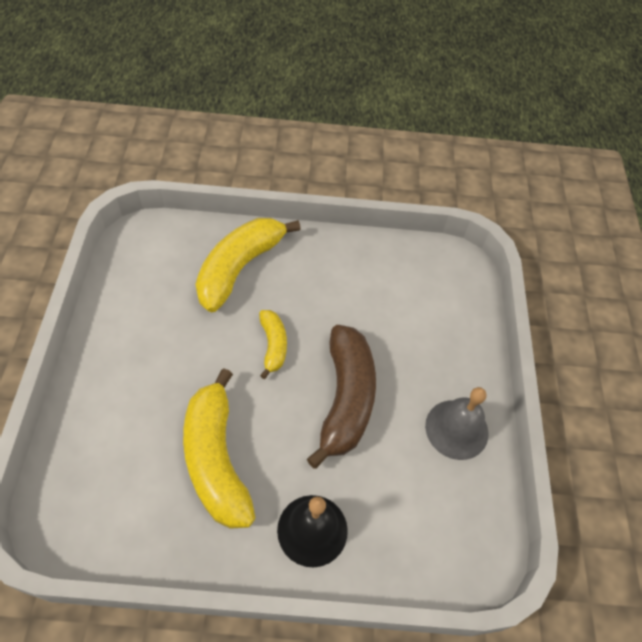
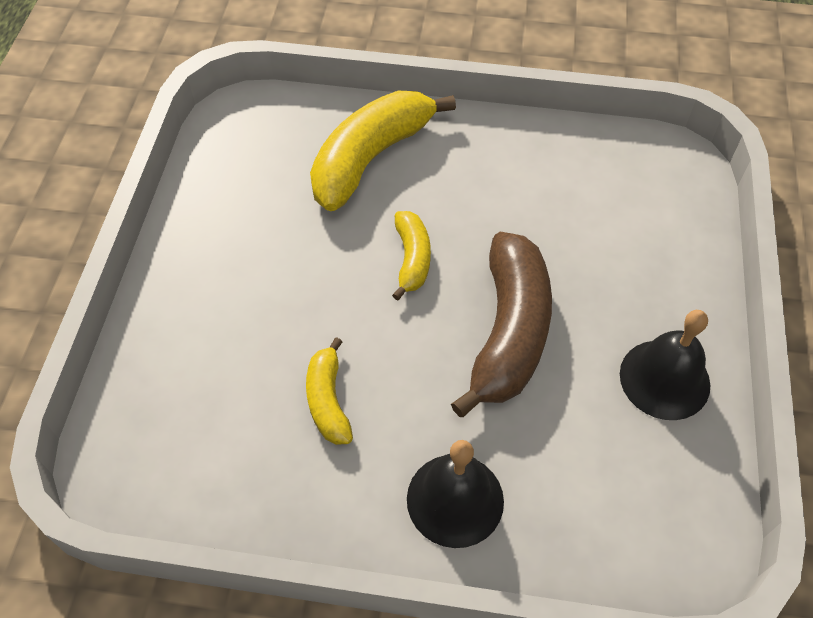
camera: 10 degrees right, 0 degrees up
(216, 458) = (328, 400): yellow banana -> yellow banana, size x0.52
(456, 429) = (664, 379): grey bell -> black bell

